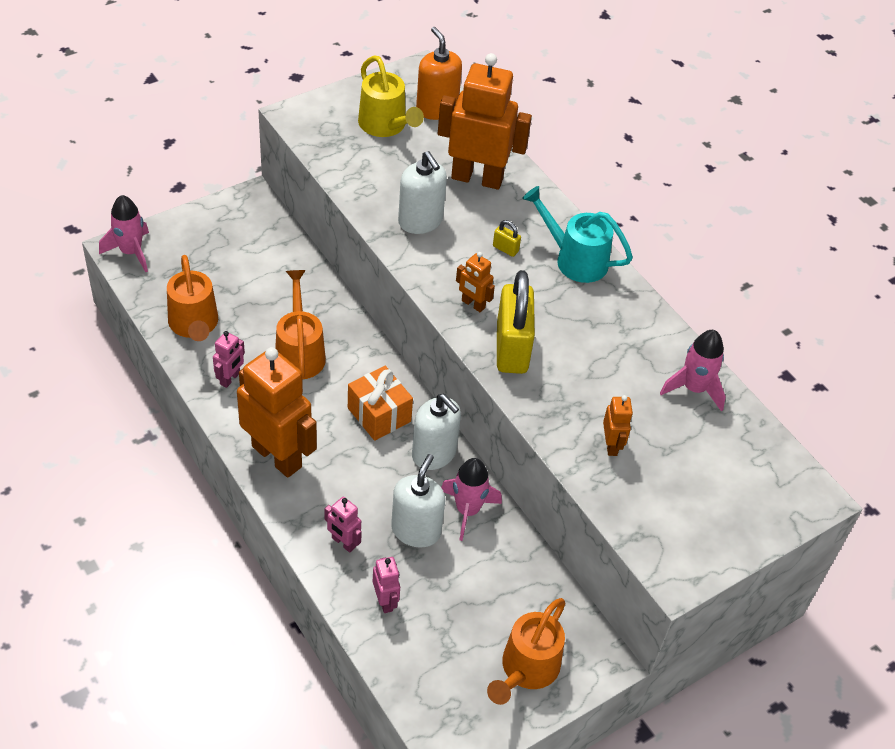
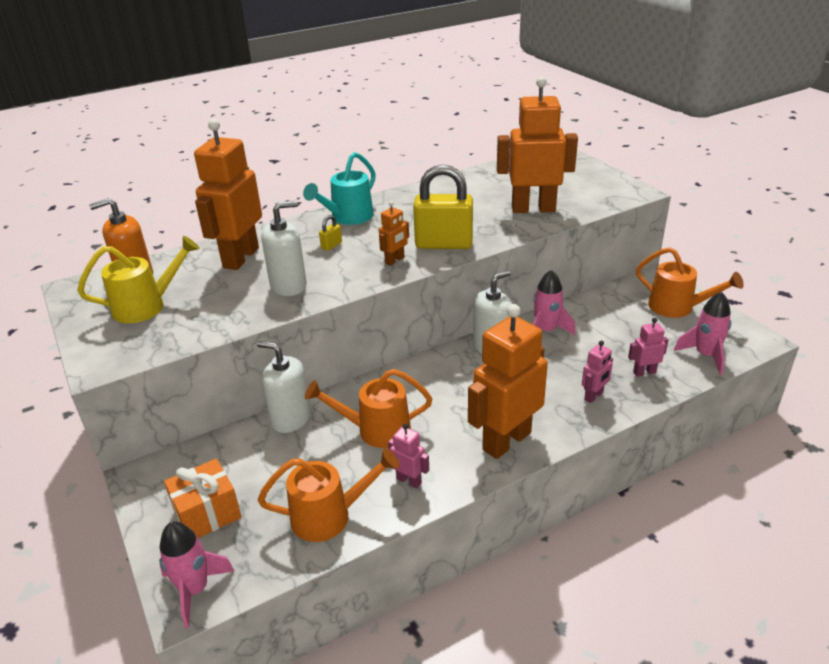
camera: 80 degrees left, 15 degrees down
(379, 414) = (452, 377): orange gift -> orange gift (207, 514)
(416, 530) = (571, 356): white soap dispenser -> white soap dispenser (290, 418)
(611, 445) = (533, 209): orange robot -> orange robot, size x2.23
(694, 389) = (476, 181): pink rocket -> pink rocket (705, 355)

